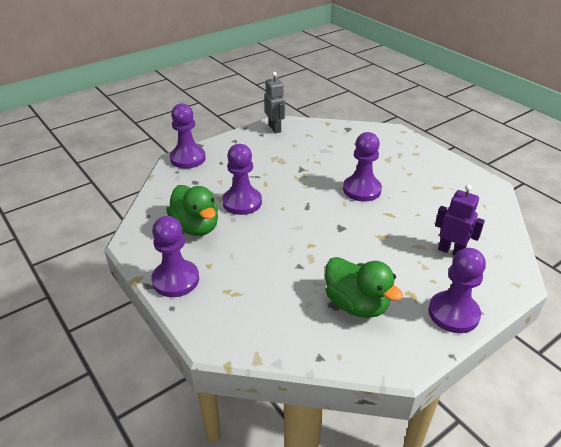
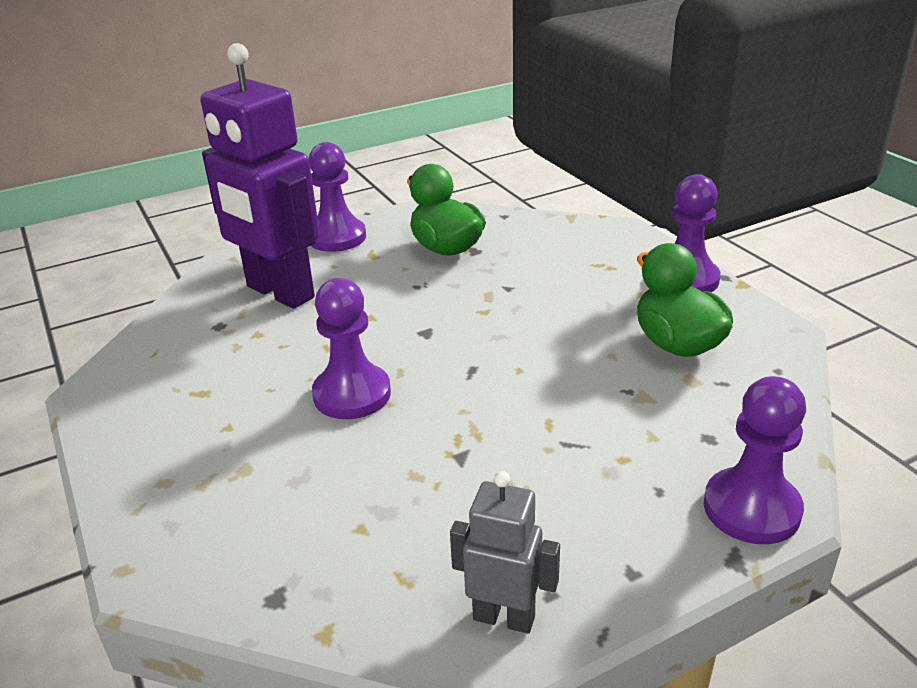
camera: 170 degrees left, 5 degrees down
(242, 202) = (597, 383): purple pawn -> none
(275, 128) = (504, 617): grey robot -> grey robot turned 120 degrees clockwise
(451, 251) = (279, 293): purple robot -> purple robot, size x2.03

